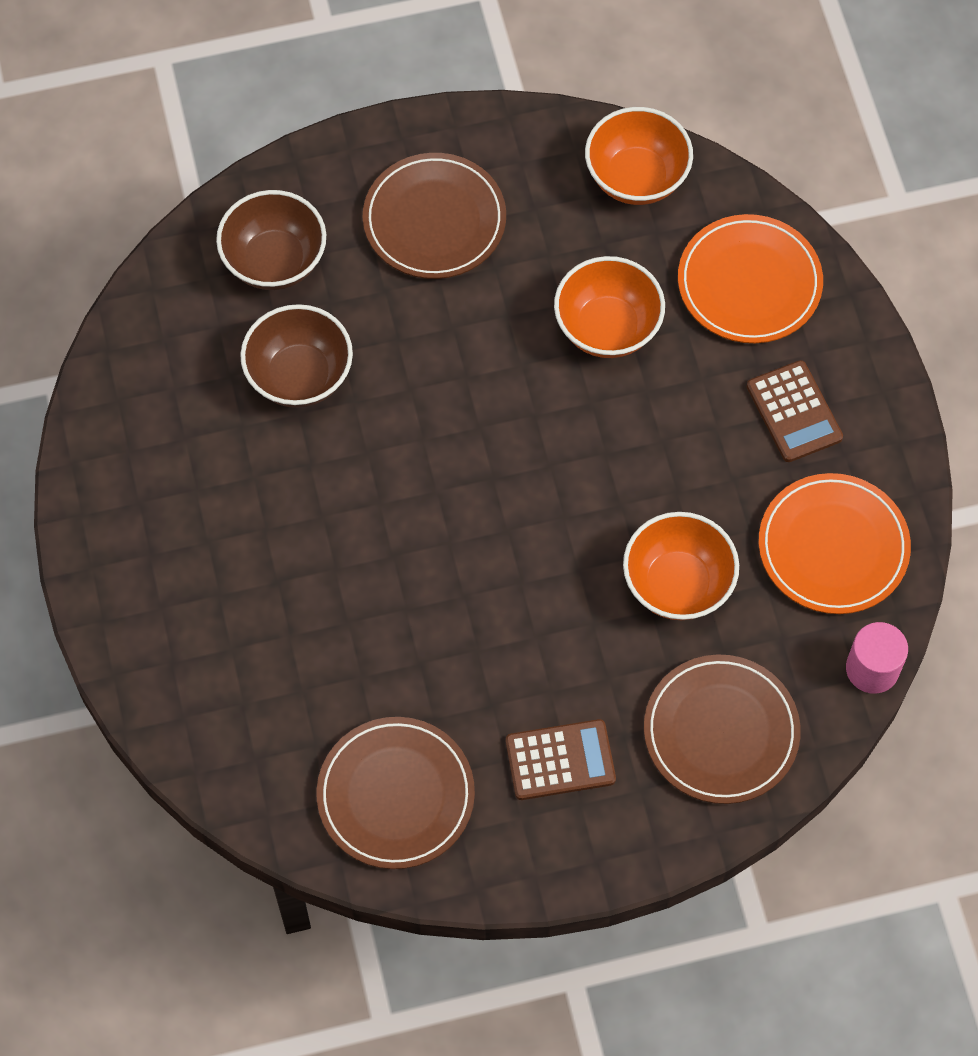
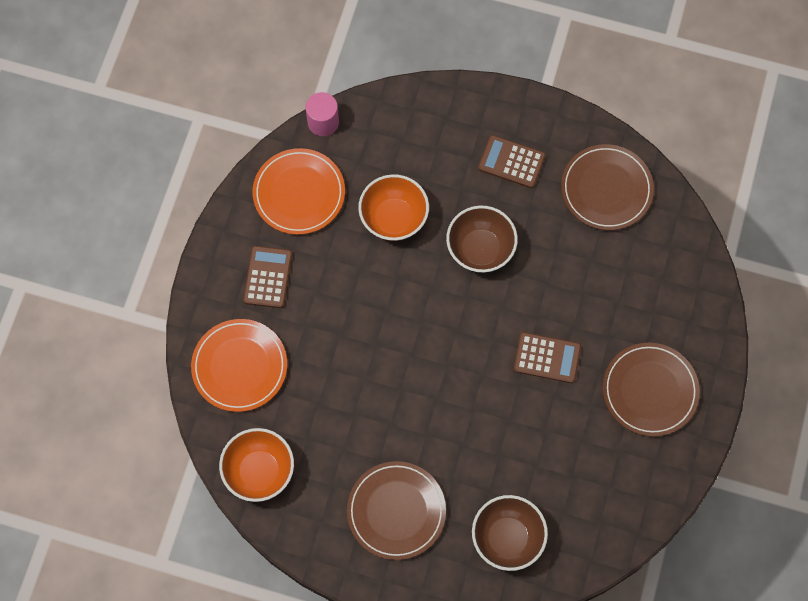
camera: 150 degrees left, 5 degrees up
(299, 376) = (532, 453): brown bowl -> brown bowl (480, 249)
(348, 507) = (547, 358): none -> brown calculator
(607, 328) = (338, 384): orange bowl -> none
(721, 732) = (421, 132): brown plate -> brown plate (650, 390)

